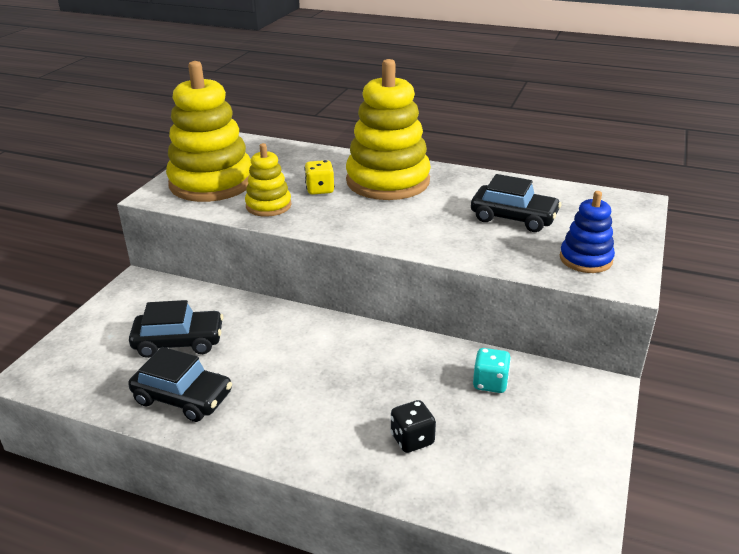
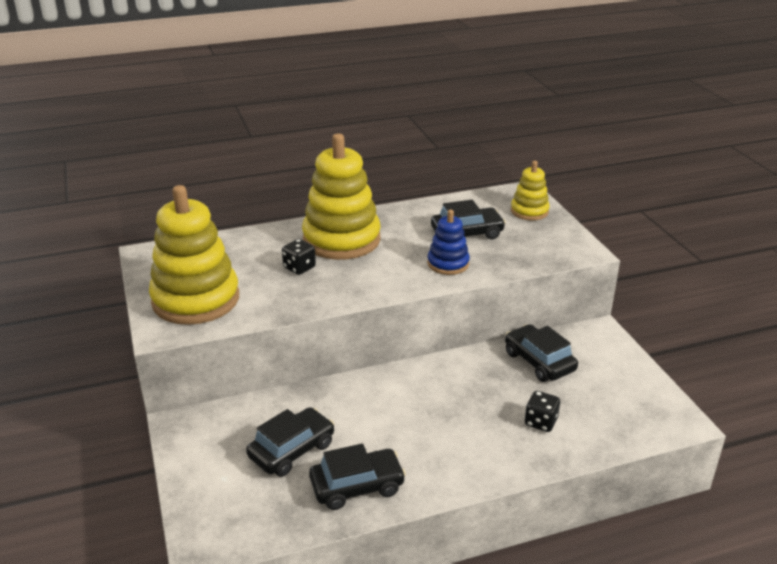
camera: 40 degrees left, 0 degrees up
(268, 206) = (279, 298): yellow stacking toy -> yellow stacking toy (529, 211)
(320, 190) = (299, 268): yellow dice -> black dice
(490, 383) = (539, 361): turquoise dice -> black car
(585, 259) = (546, 245): blue stacking toy -> blue stacking toy (448, 264)

